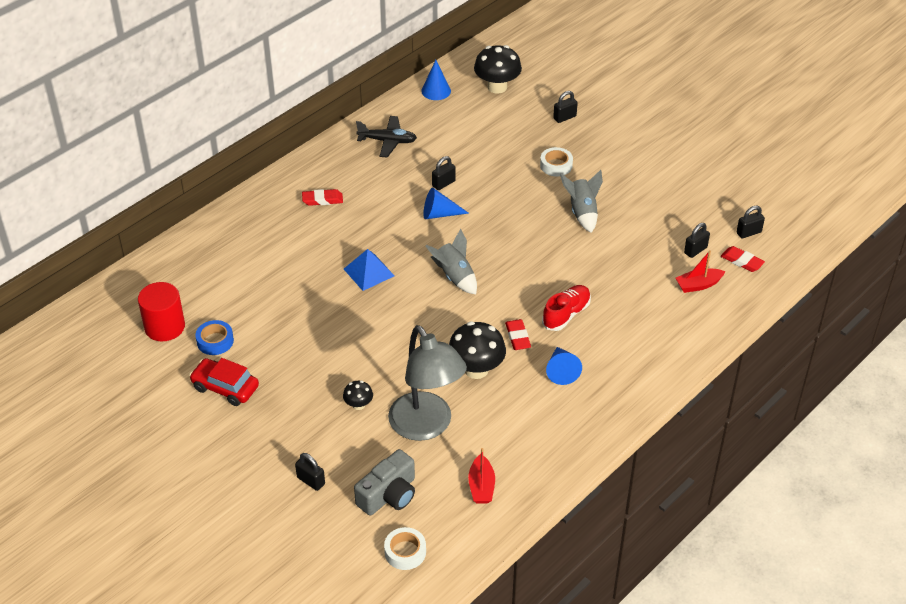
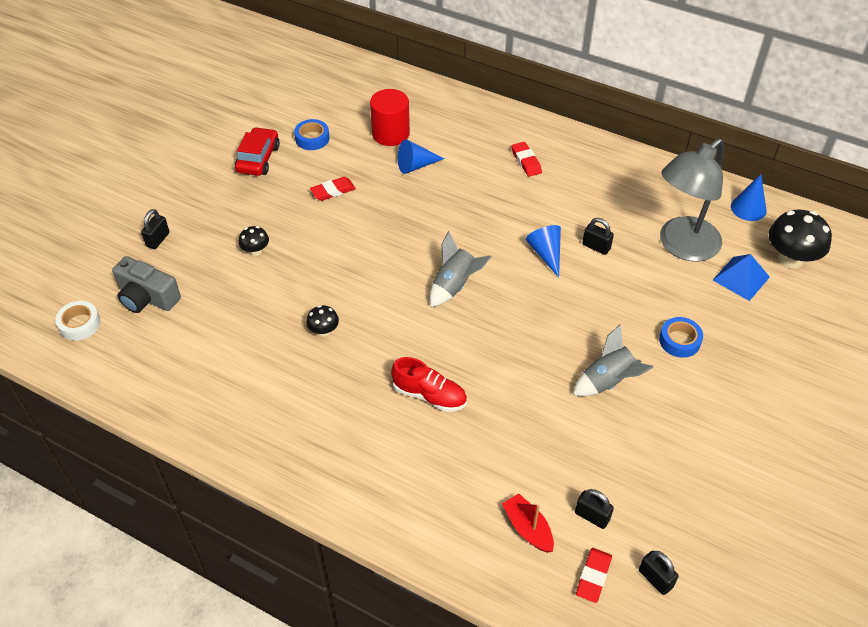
camera: 75 degrees right, 5 degrees up
(164, 327) = (321, 105): red cylinder -> red cylinder (390, 134)
(369, 272) = (436, 218): blue pyramid -> blue pyramid (741, 278)
(387, 141) = (640, 188): black plane -> none
(426, 426) = (237, 307): grey lamp -> grey lamp (681, 246)
(476, 369) = (324, 331): black mushroom -> black mushroom, size x0.51
(481, 486) = (166, 366): red boat -> none
(517, 337) = (381, 357): red eraser -> red eraser (333, 191)
(556, 165) = (679, 341): white tape -> blue tape
(561, 371) = (340, 406): blue cone -> blue cone (416, 165)
(564, 117) = (774, 333): black padlock -> none

